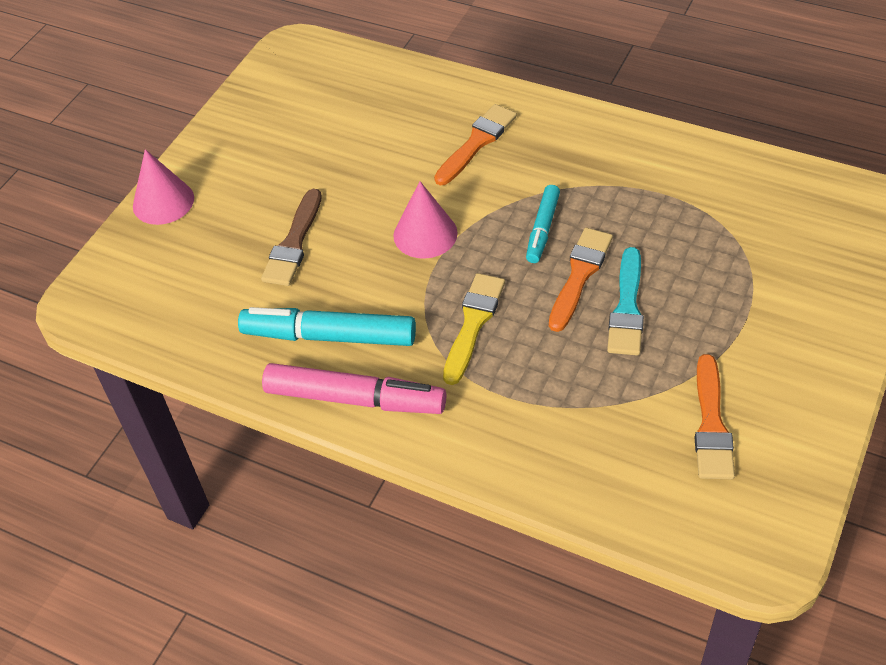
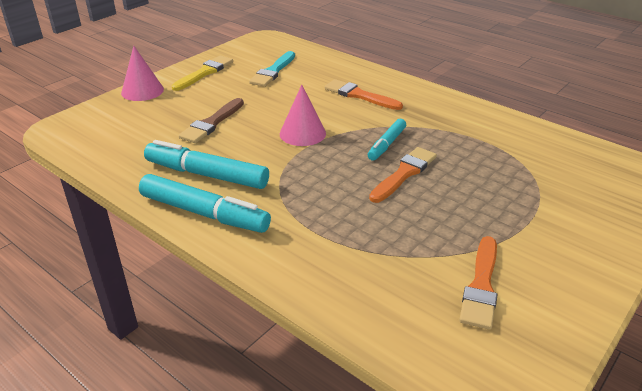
camera: 10 degrees right, 15 degrees down
(355, 399) = (204, 213): pink marker -> turquoise marker
(473, 323) = (313, 186): yellow brush -> yellow brush (204, 73)
(477, 143) = (359, 95): orange brush -> orange brush turned 105 degrees counterclockwise
(627, 308) = (434, 198): turquoise brush -> turquoise brush (273, 71)

